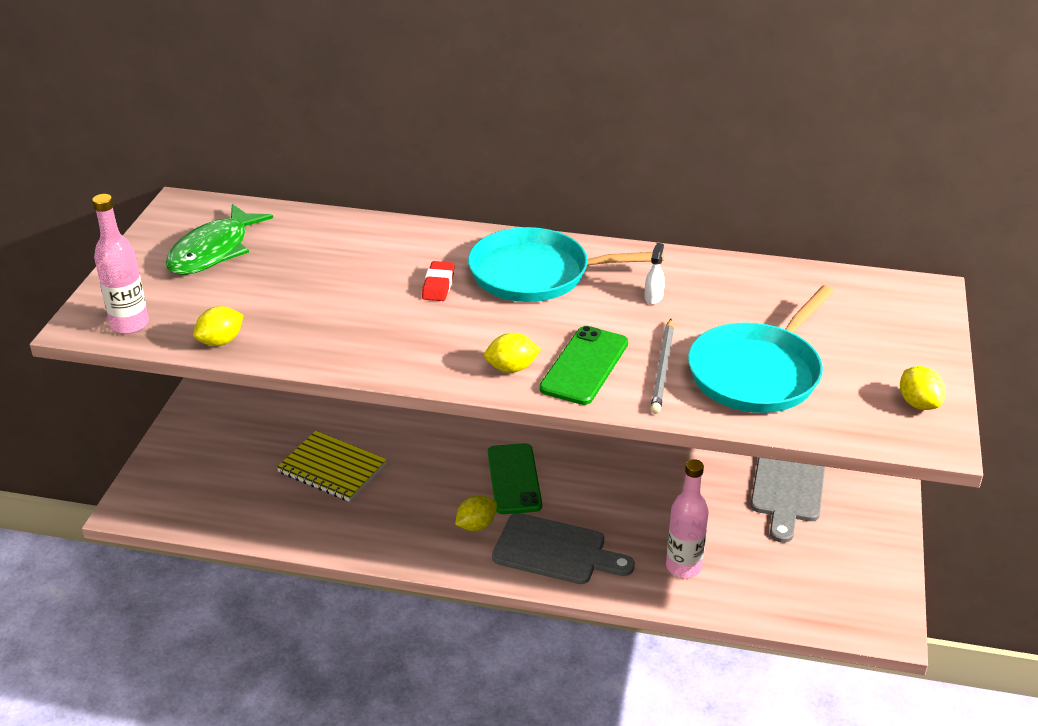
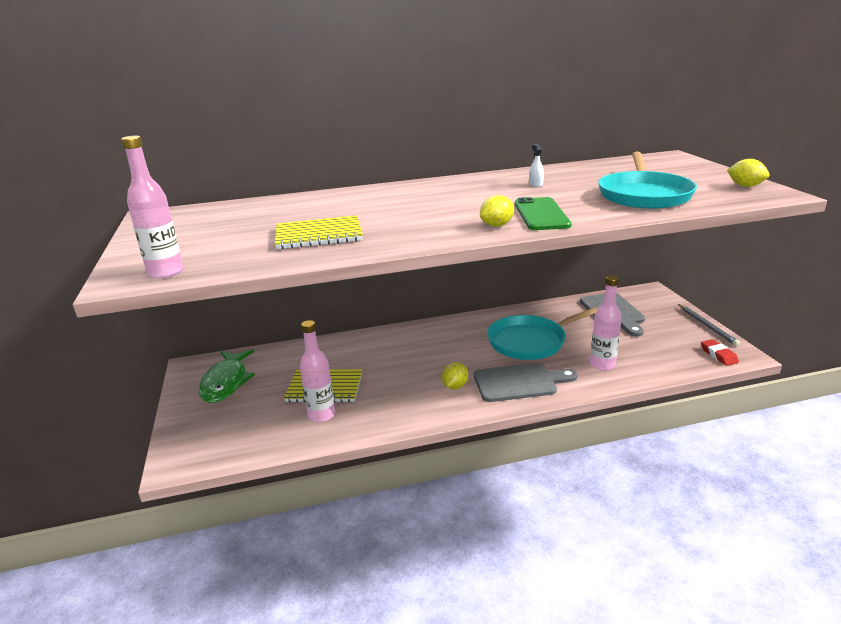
camera: 25 degrees left, 10 degrees down
(213, 251) = (202, 227): green fish -> green fish (226, 382)
(221, 341) = (259, 262): yellow lemon -> none
(303, 505) = (321, 415): none -> pink bottle
(313, 313) = (318, 235): none -> yellow notebook
(438, 285) = (393, 207): red eraser -> red eraser (718, 355)
(514, 479) = (454, 355): green phone -> none
(536, 274) = (451, 191): turquoise pan -> turquoise pan (530, 341)
(663, 368) = (589, 205): grey pencil -> grey pencil (707, 326)

